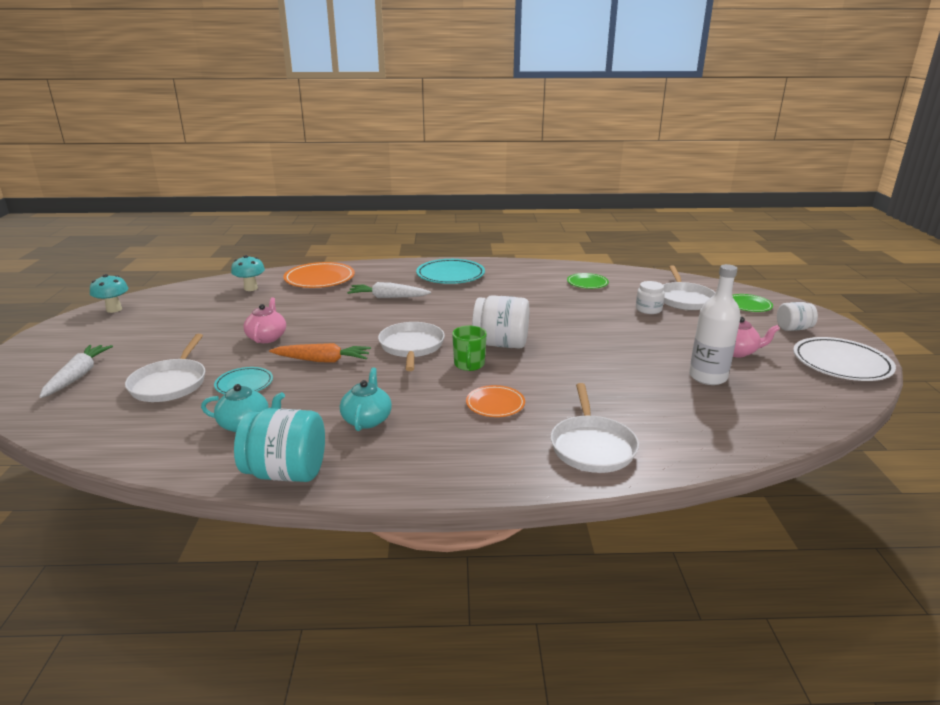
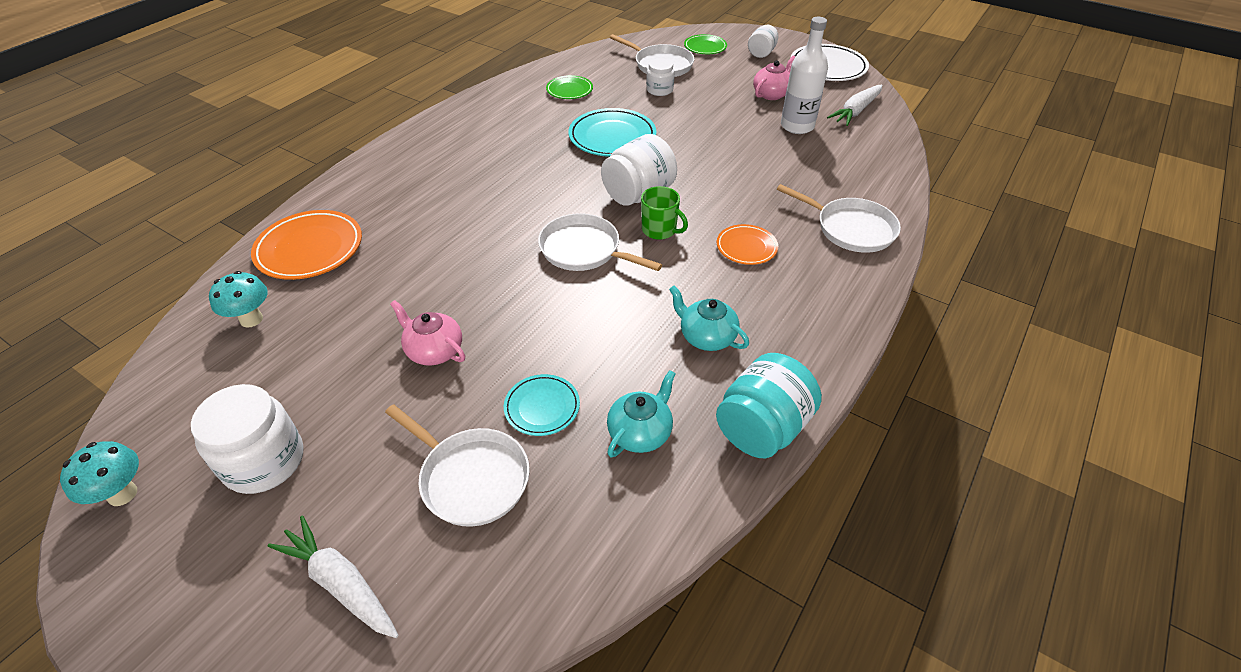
camera: 55 degrees left, 20 degrees up
(152, 329) = (264, 461): none -> white jar
(322, 360) = (547, 324): orange carrot -> none
(388, 297) = (440, 218): white carrot -> white carrot (855, 111)
(450, 275) = (439, 153): turquoise plate -> turquoise plate (612, 137)

